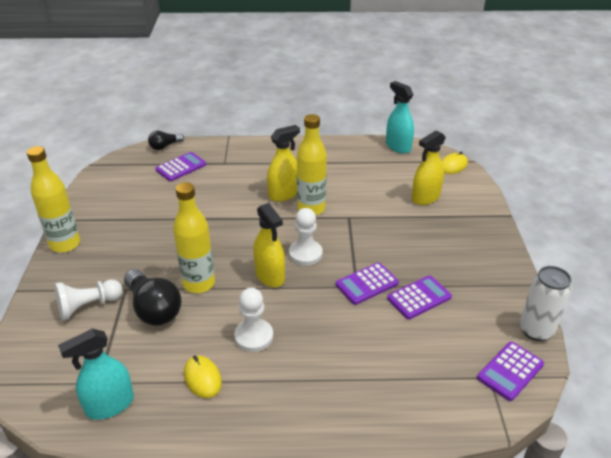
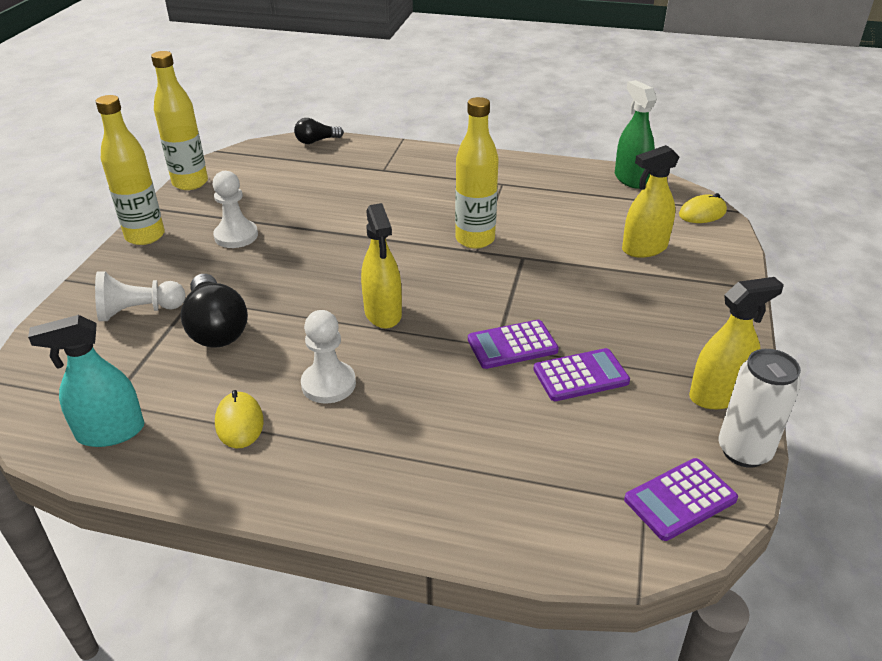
camera: 15 degrees right, 0 degrees up
(181, 167) = (326, 167): purple calculator -> none
(199, 283) = (286, 307): yellow bottle -> yellow bottle (190, 183)
(284, 194) = (445, 217): yellow spray bottle -> yellow spray bottle (718, 395)
(305, 254) = (443, 294): white pawn -> white pawn (236, 236)
(398, 147) = (631, 179): turquoise spray bottle -> green spray bottle

